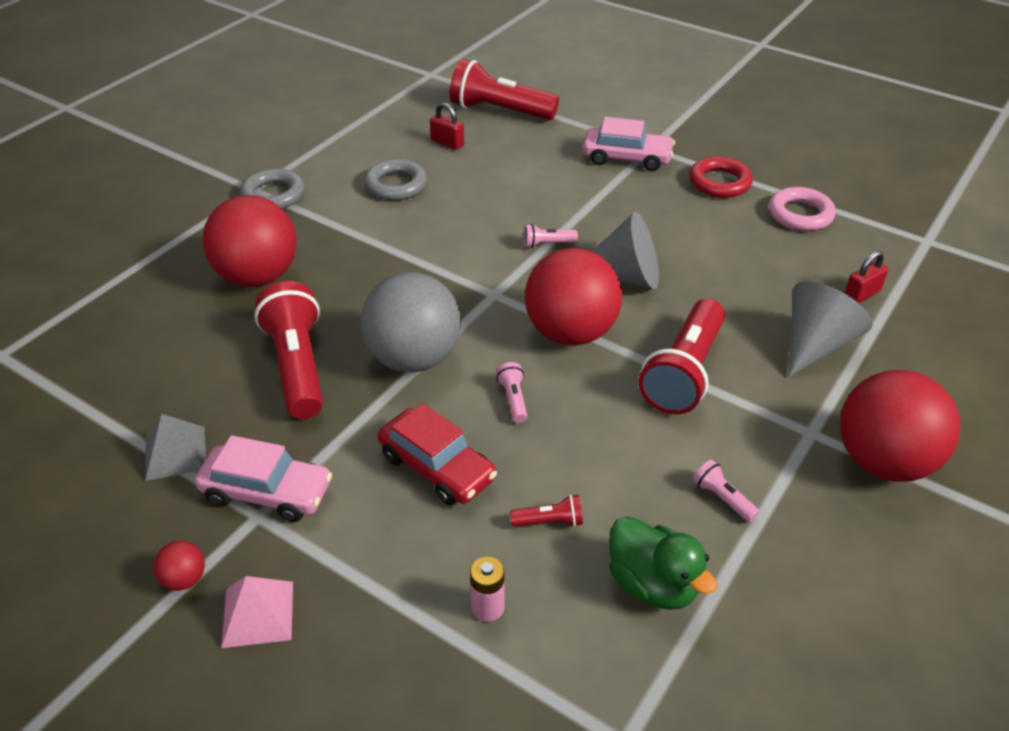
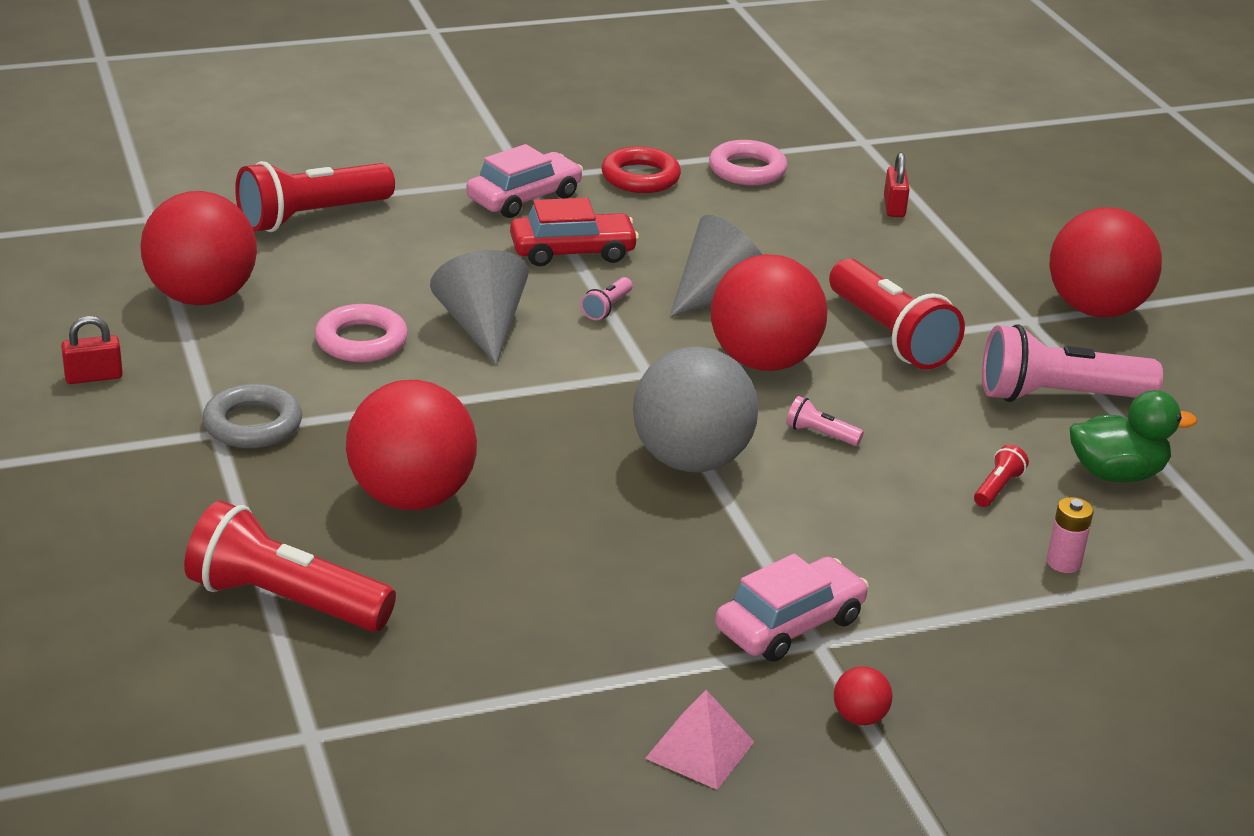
camera: 55 degrees left, 10 degrees down
(175, 453) = (662, 661): grey pyramid -> none
(258, 613) = (949, 689): pink pyramid -> pink pyramid (699, 749)
(297, 366) = (613, 533): red flashlight -> red flashlight (285, 601)
(375, 123) = (202, 297): none -> red ball
(396, 185) = (361, 341): grey ring -> pink ring
(437, 467) = (865, 514): red car -> red car (572, 251)
(447, 143) = (325, 275): red padlock -> red padlock (93, 377)
(722, 498) = (1058, 396): pink flashlight -> pink flashlight, size x2.37
(815, 345) = (930, 261): grey cone -> grey cone (482, 327)

